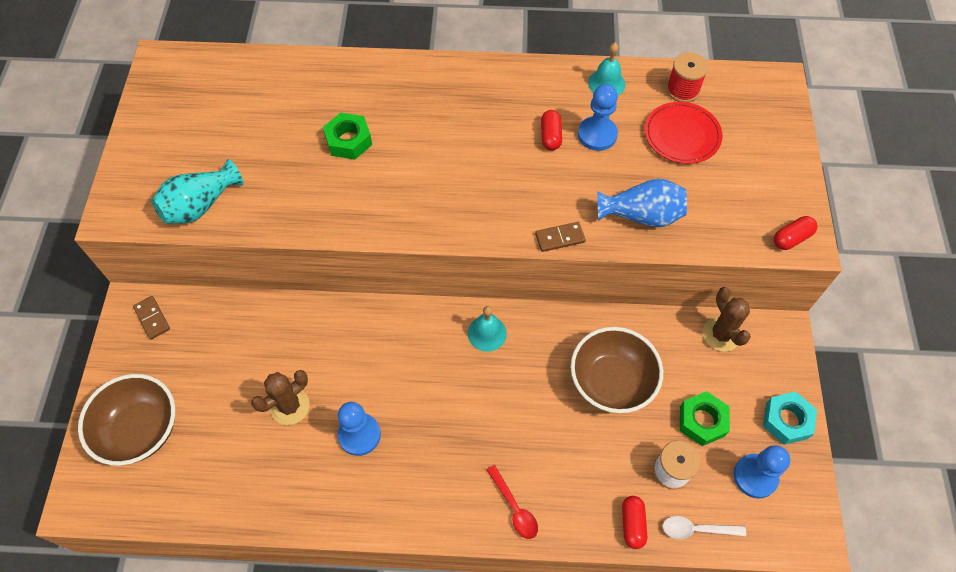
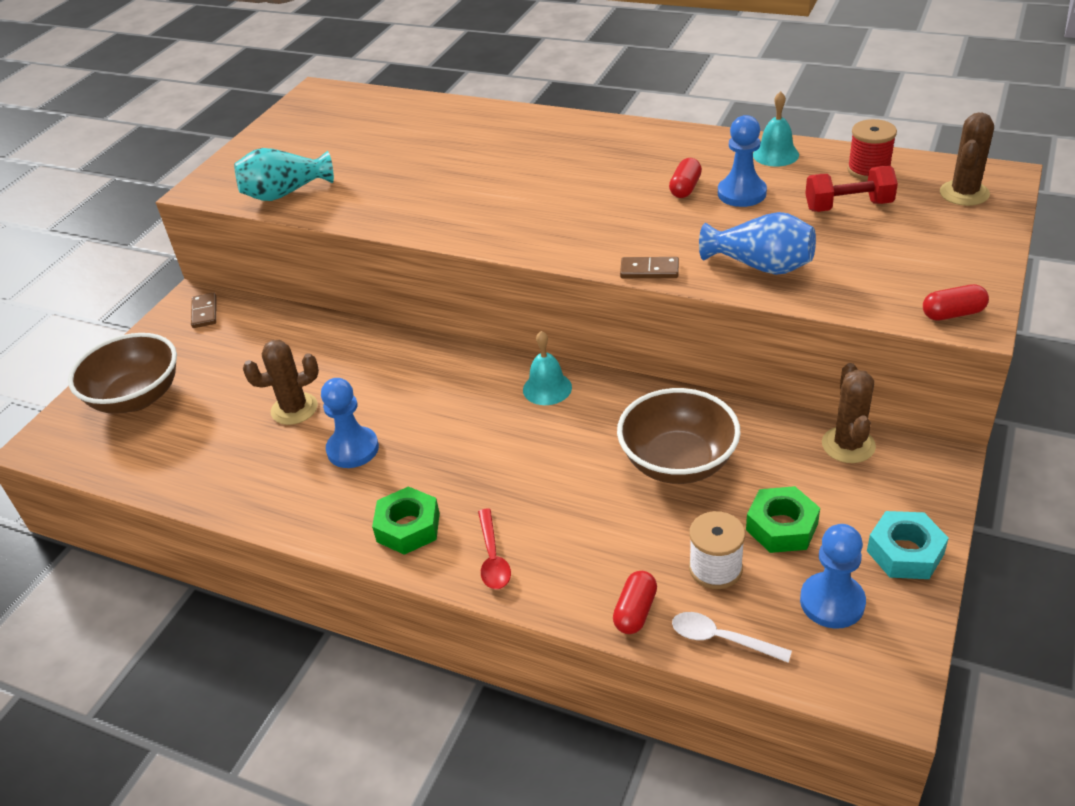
camera: 25 degrees right, 20 degrees down
(349, 141) = (461, 166): green nut -> green nut (408, 527)
(682, 135) = (848, 206): red plate -> red dumbbell
(759, 105) = (964, 193): none -> brown cactus

